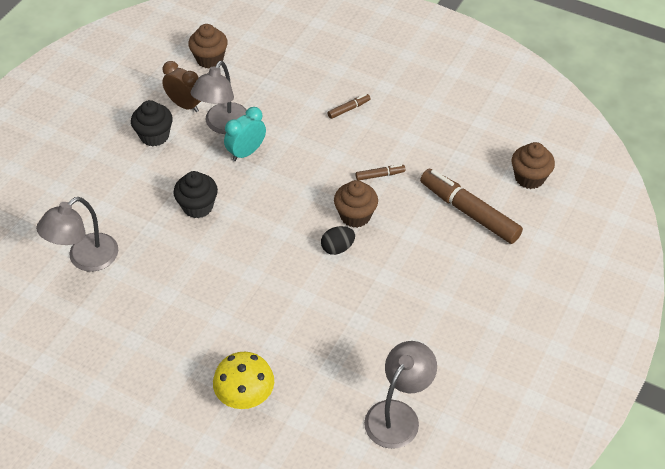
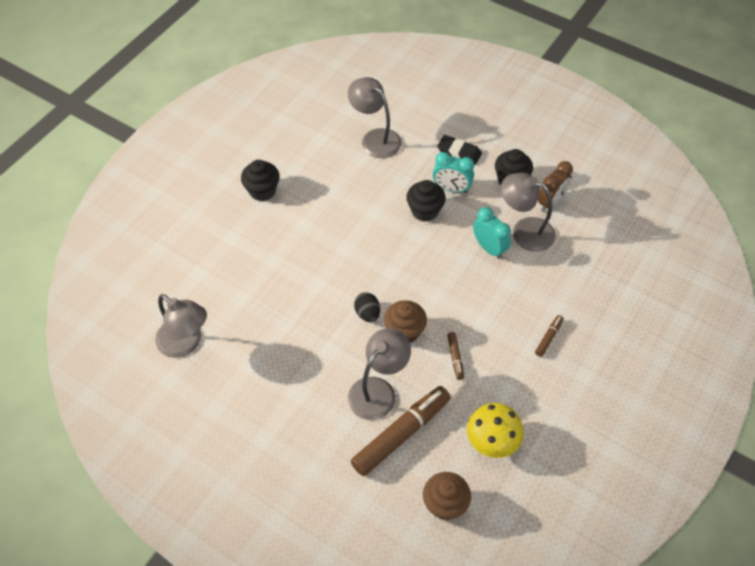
camera: 95 degrees right, 5 degrees up
(112, 180) = (459, 152): none -> black eraser
(166, 185) = (451, 189): none -> turquoise clock
(167, 368) = (262, 191): none -> black cupcake
(210, 59) = (616, 222): brown cupcake -> none
(245, 395) = (228, 239): yellow mushroom -> yellow mushroom (492, 440)
(348, 109) = (548, 338): brown marker -> brown marker turned 120 degrees counterclockwise
(426, 232) = (378, 390): none -> grey lamp

